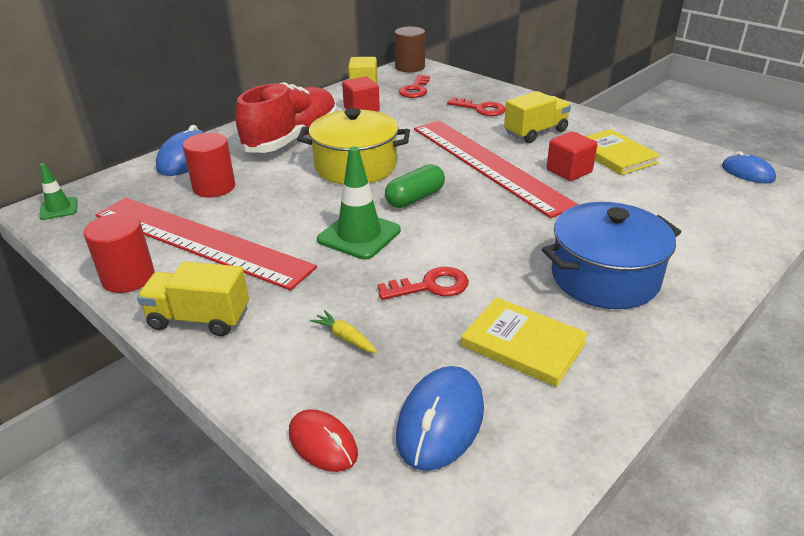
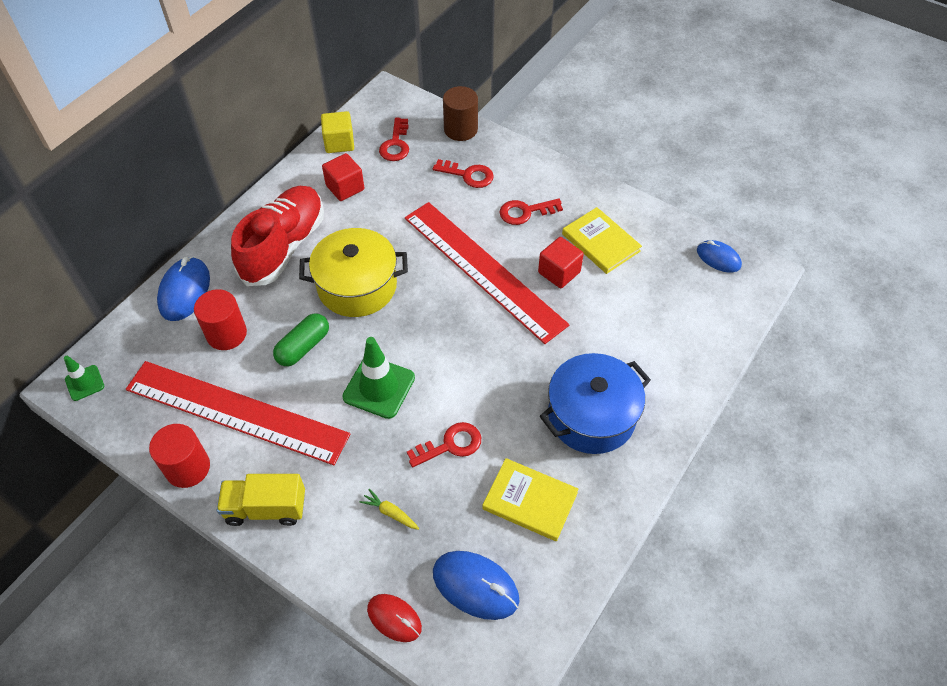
camera: 10 degrees left, 20 degrees up
(410, 67) = (383, 99): brown cylinder -> brown cylinder (460, 129)
(415, 198) = (421, 329): green capsule -> green capsule (303, 347)
(440, 421) = (475, 586): blue mouse -> blue mouse turned 75 degrees counterclockwise
(535, 132) = (525, 212): yellow truck -> red key

